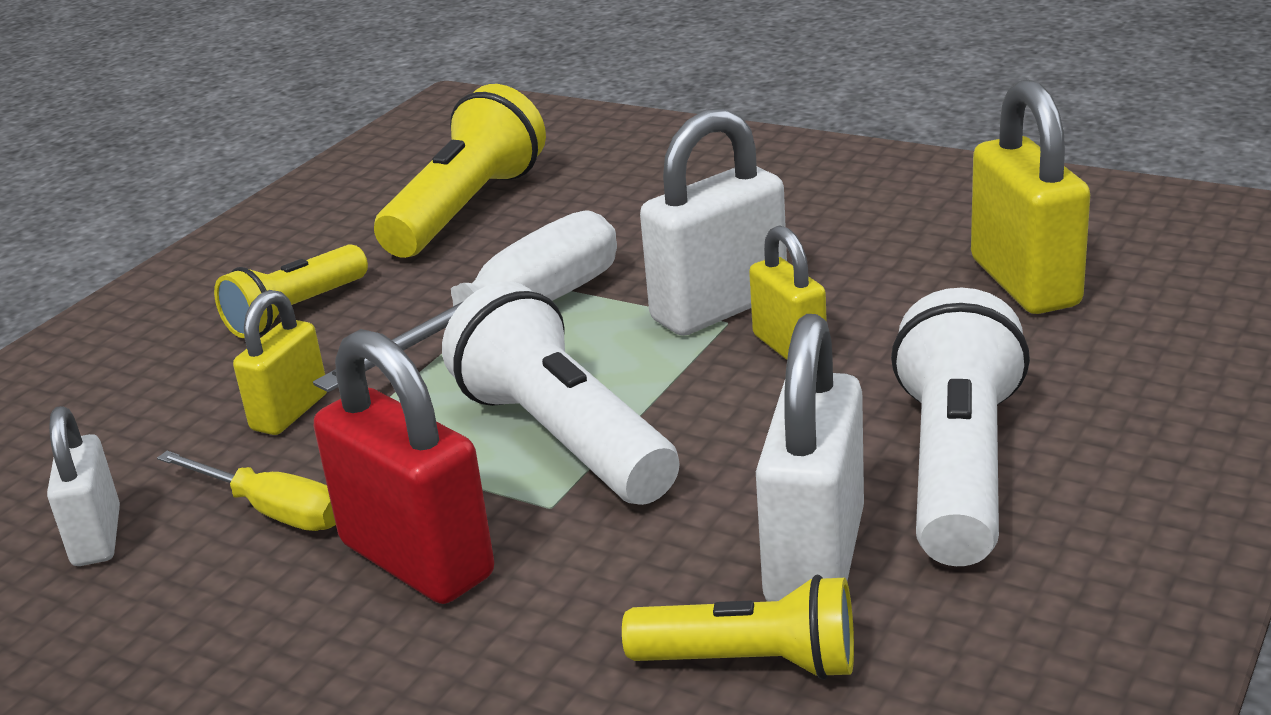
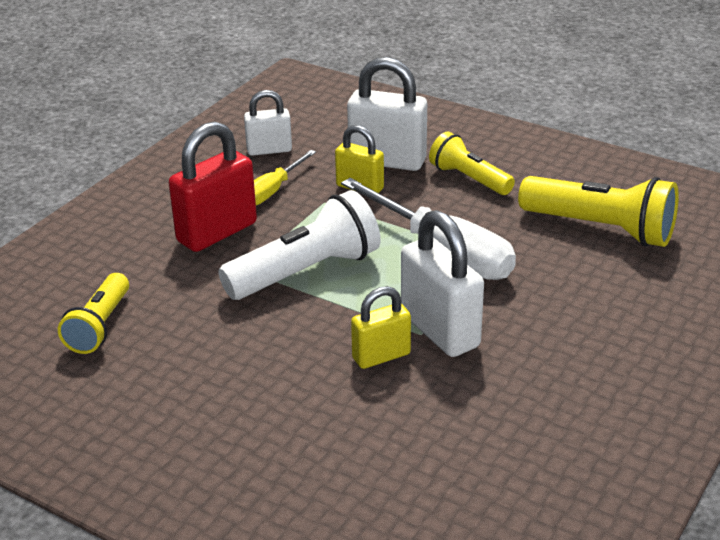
camera: 90 degrees right, 5 degrees up
(815, 557) = (168, 350): white padlock -> white padlock (387, 161)
(958, 467) = (226, 410): white flashlight -> none
(1025, 282) = (446, 475): yellow padlock -> none

